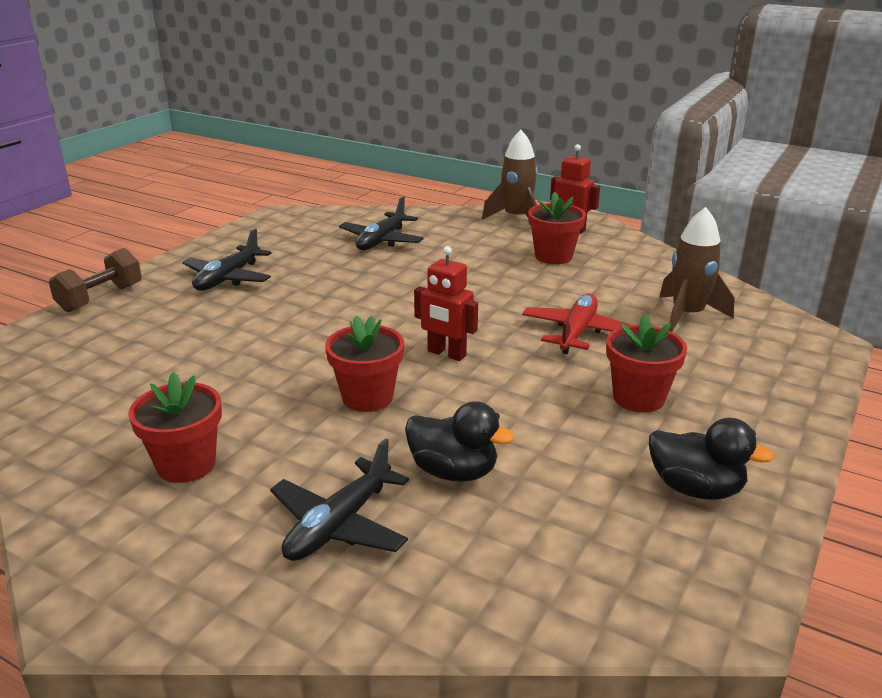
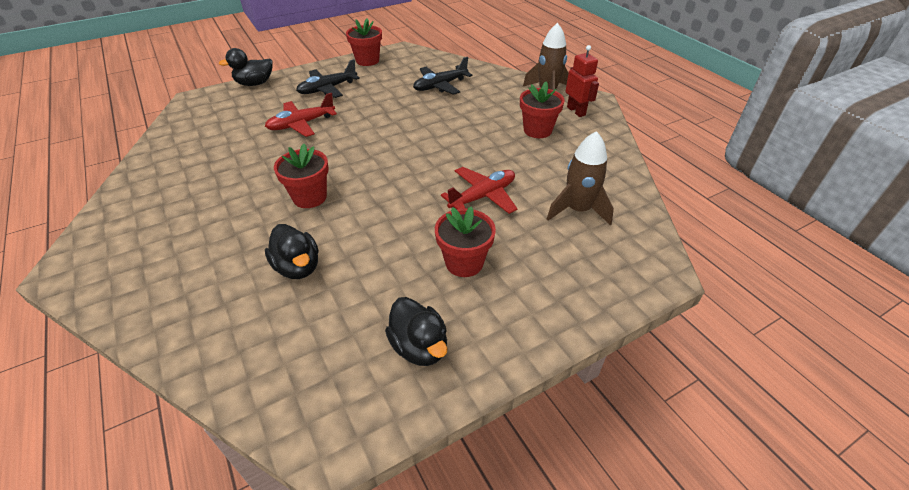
camera: 30 degrees right, 15 degrees up
(101, 298) = (255, 83): brown dumbbell -> black duck
(186, 464) = (183, 204): red flower pot -> red flower pot (367, 60)
(243, 325) = (301, 124): none -> red plane
(339, 524) = (207, 274): black plane -> none
(446, 354) = (385, 183): red robot -> none

